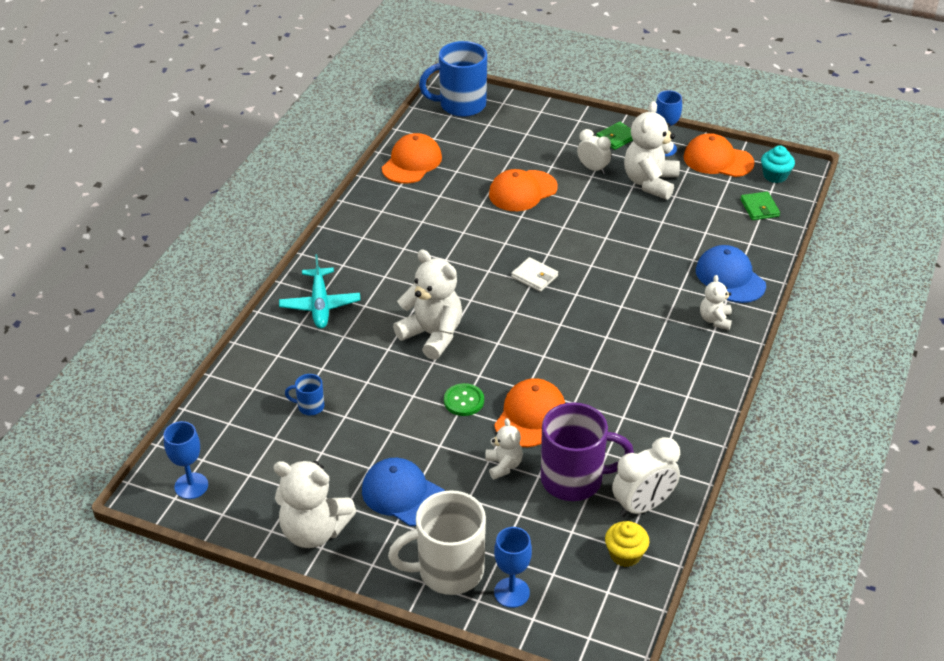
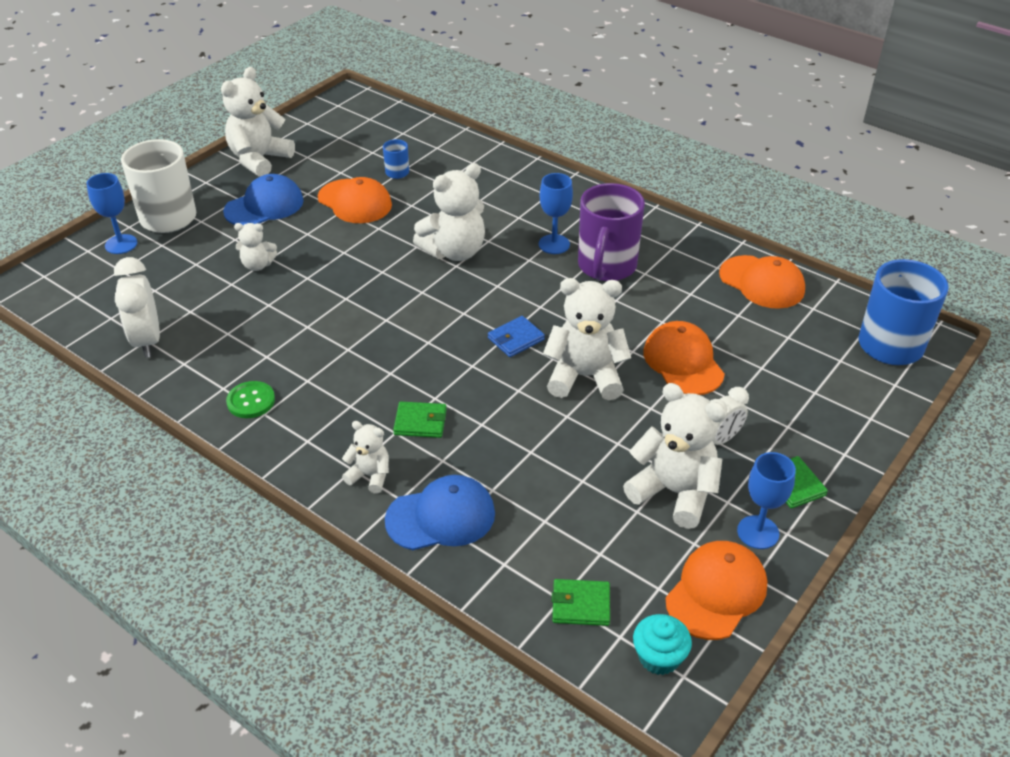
camera: 105 degrees right, 0 degrees up
(191, 486) = (345, 112): blue goblet -> blue goblet (554, 244)
(320, 305) = (531, 192): turquoise plane -> none
(464, 401) = (353, 256): green button -> green button (251, 401)
(530, 416) = (308, 293): orange cap -> orange cap (355, 202)
(534, 276) = (516, 339): white wallet -> blue wallet
(561, 235) = (585, 377): none -> white teddy bear
(574, 480) = (210, 304): purple mug -> purple mug (606, 267)
(625, 554) = (104, 316): yellow cupcake -> none
(650, 307) = (420, 422): none -> green wallet

